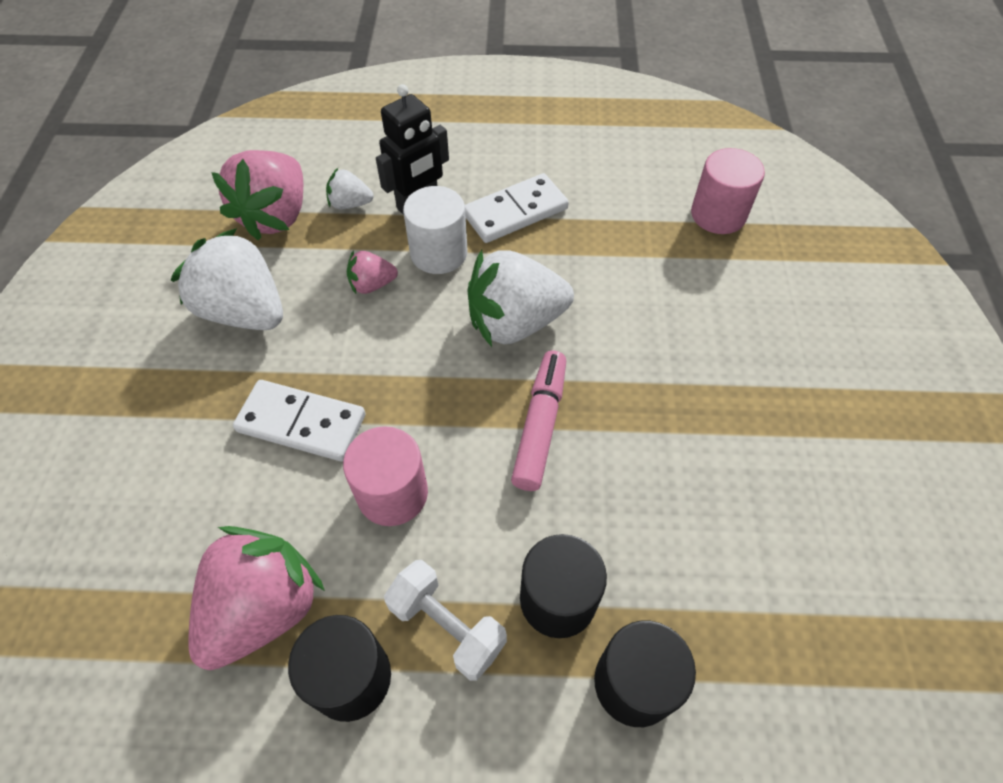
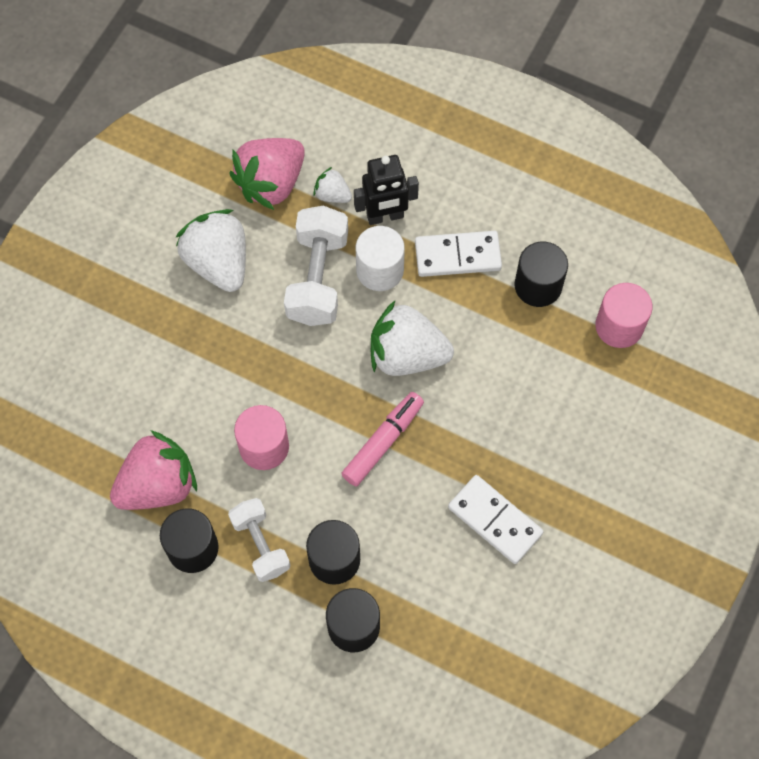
camera: 25 degrees right, 10 degrees up
(302, 423) = (225, 370): white domino -> white domino (495, 520)
(372, 285) = (318, 278): pink strawberry -> white dumbbell
(614, 209) = (538, 286): none -> black cylinder

